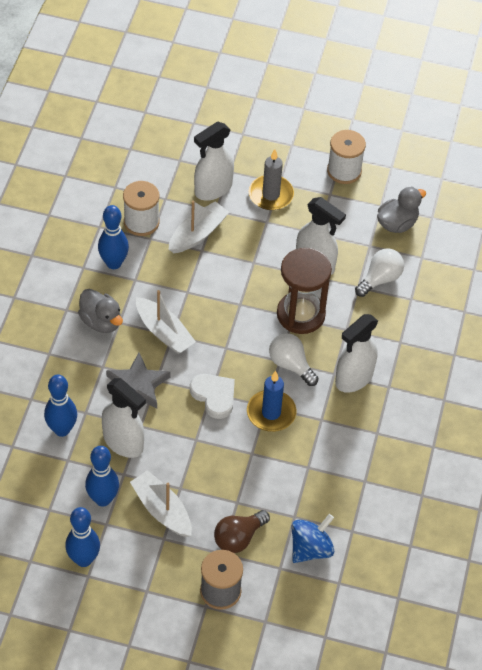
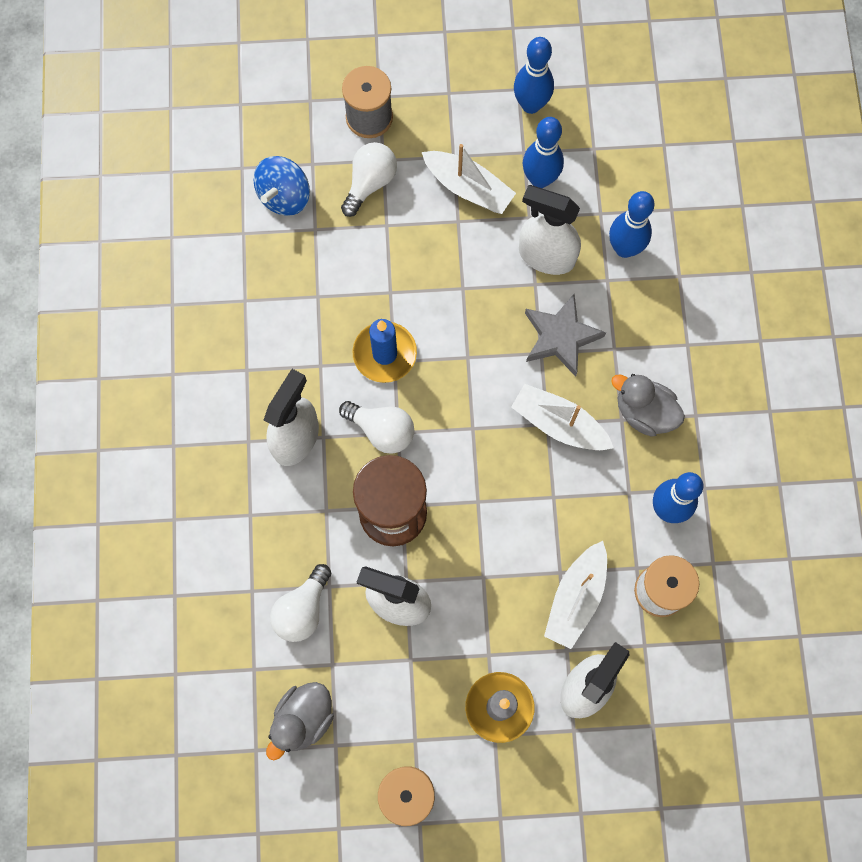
camera: 165 degrees right, 20 degrees up
(214, 396) = (462, 353): white heart -> none
(238, 538) = (370, 183): brown light bulb -> white light bulb

